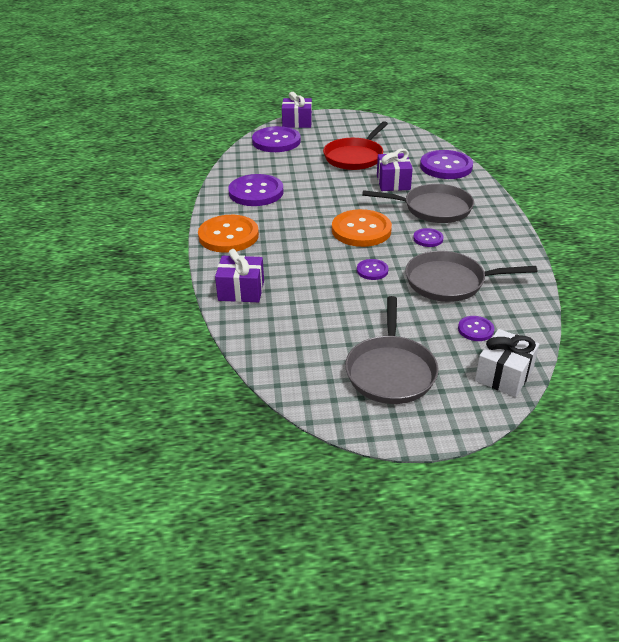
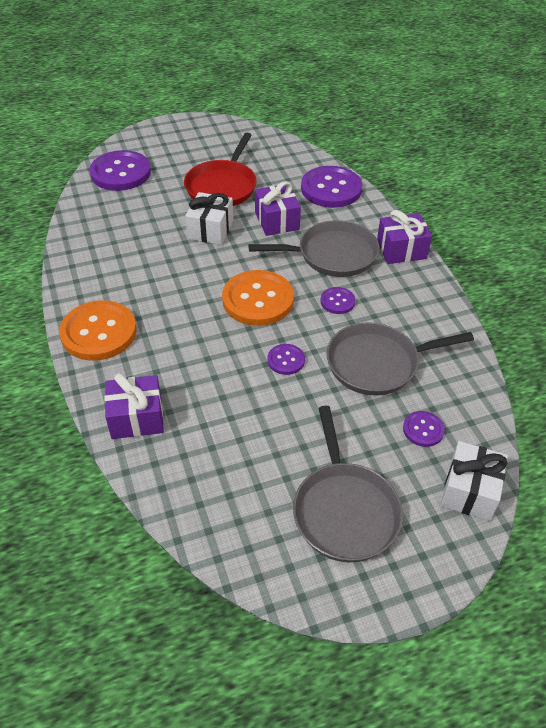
camera: 15 degrees left, 10 degrees up
(256, 192) = (116, 257): purple button -> none
(297, 122) = (139, 139): purple gift -> purple gift (401, 250)
(336, 183) = (210, 230): none -> white gift

